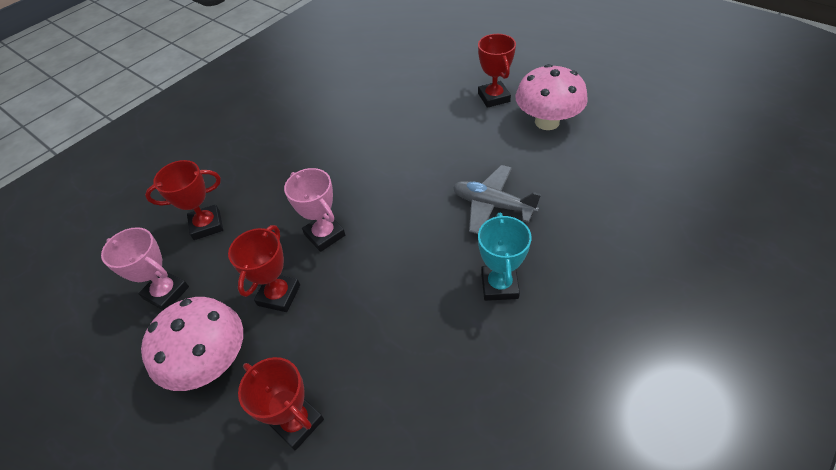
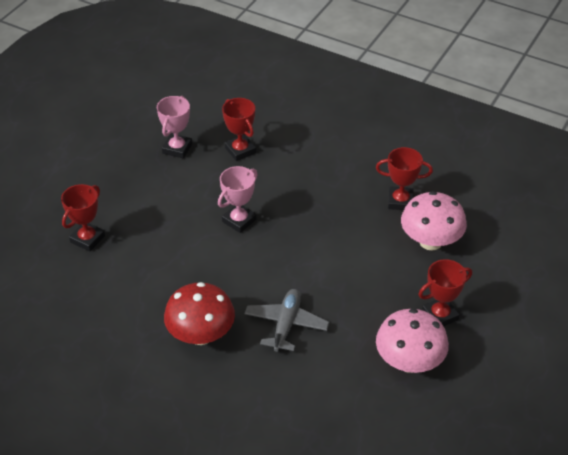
camera: 75 degrees right, 5 degrees down
(211, 362) = (126, 187): pink mushroom -> pink mushroom (430, 241)
(279, 295) = (180, 207): red trophy -> red trophy (400, 201)
(499, 285) = (201, 335): turquoise trophy -> red mushroom

